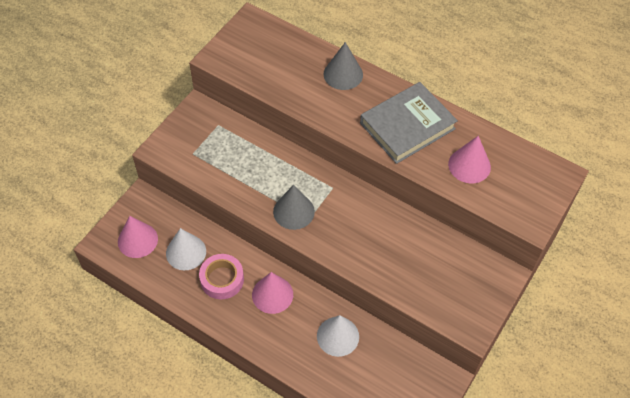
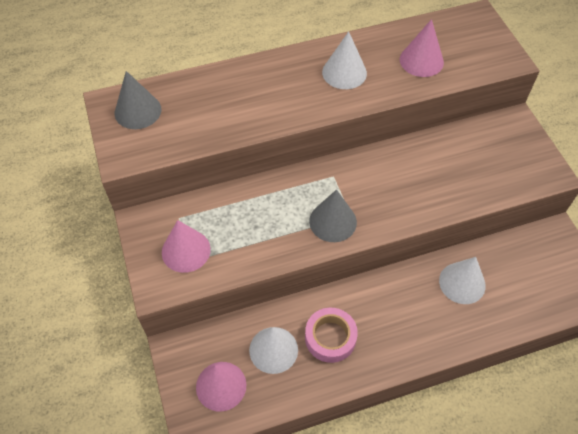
camera: 50 degrees left, 0 degrees up
(272, 294) = (380, 306): pink cone -> pink cone (186, 250)
(343, 74) = (245, 78): grey cone -> grey cone (138, 111)
(407, 126) = (344, 72): grey book -> white cone

